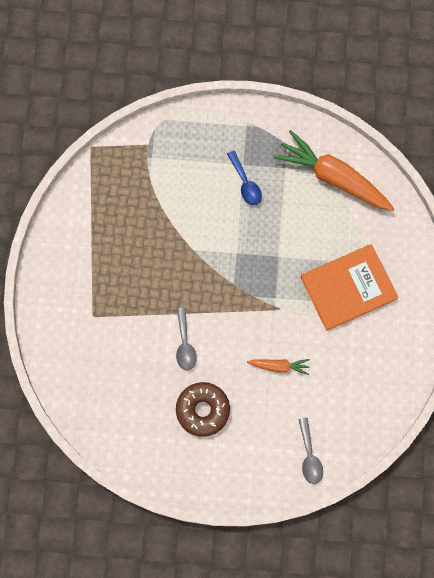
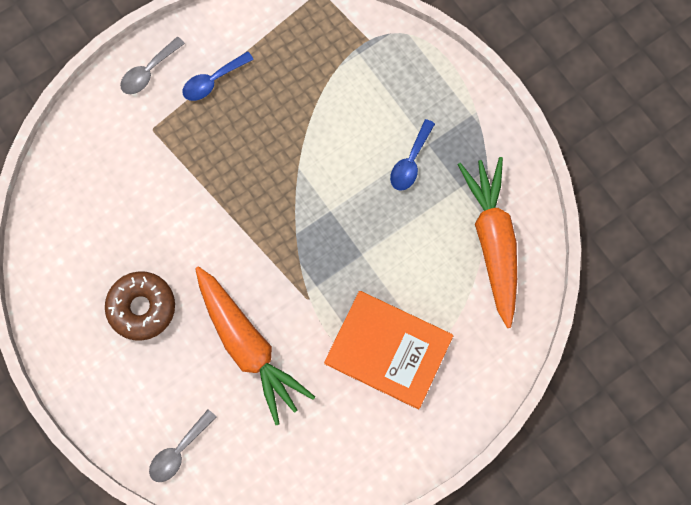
camera: 50 degrees right, 0 degrees up
(93, 256) = (212, 81): none -> blue spoon
(185, 344) = (195, 237): grey spoon -> grey spoon (148, 72)
(279, 366) = (248, 346): orange carrot -> orange carrot, size x2.17

